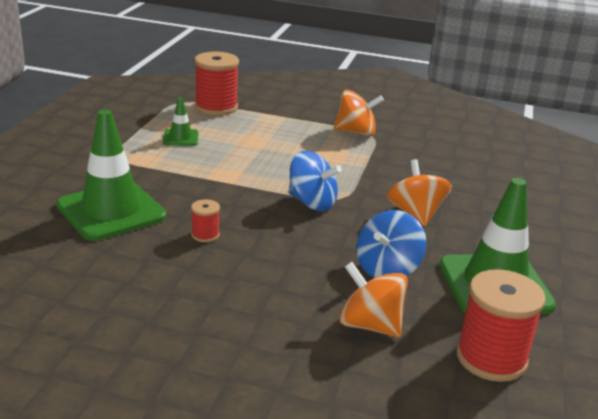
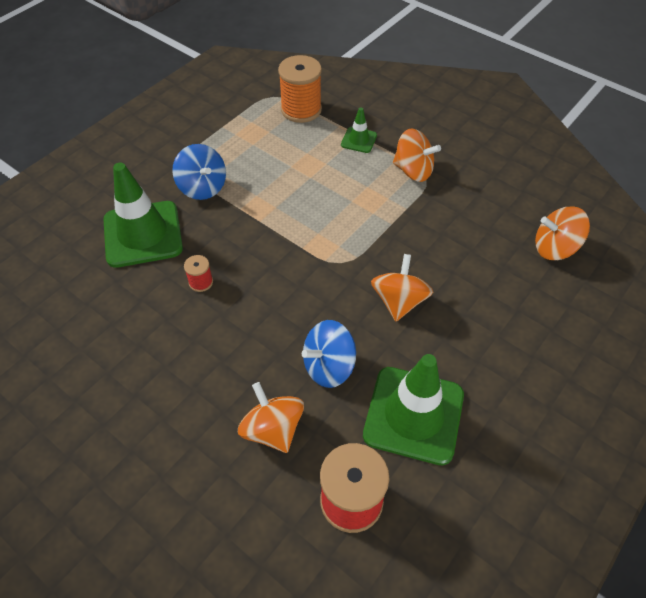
camera: 25 degrees right, 25 degrees up
(180, 138) = (247, 148): green traffic cone -> green traffic cone (359, 140)
(216, 107) = (301, 109): red spool -> orange spool
(312, 203) = (313, 263): blue spinning top -> blue spinning top (203, 187)
(517, 161) = (554, 248): none -> orange spinning top

